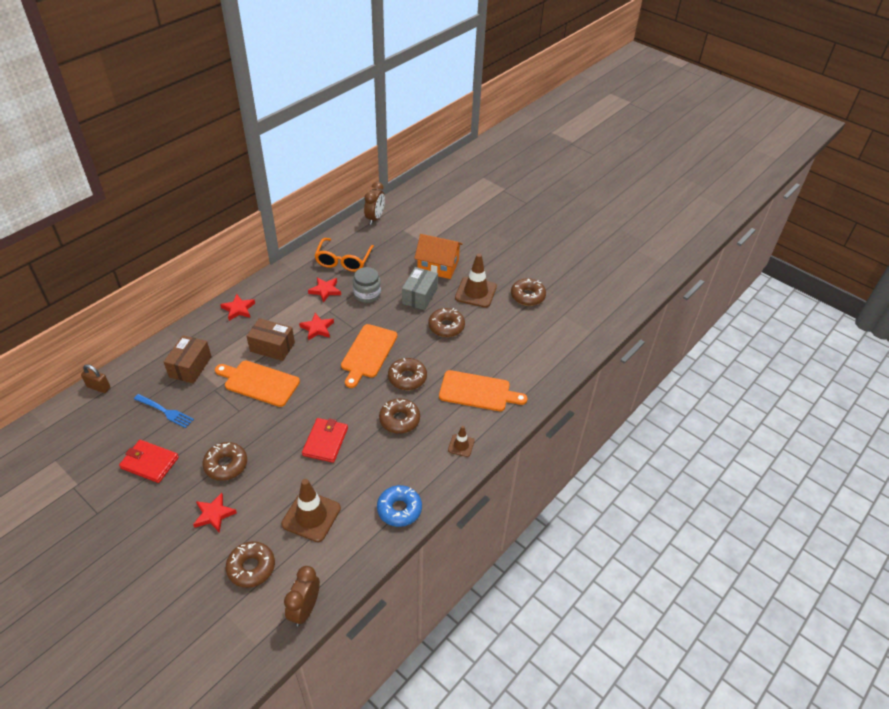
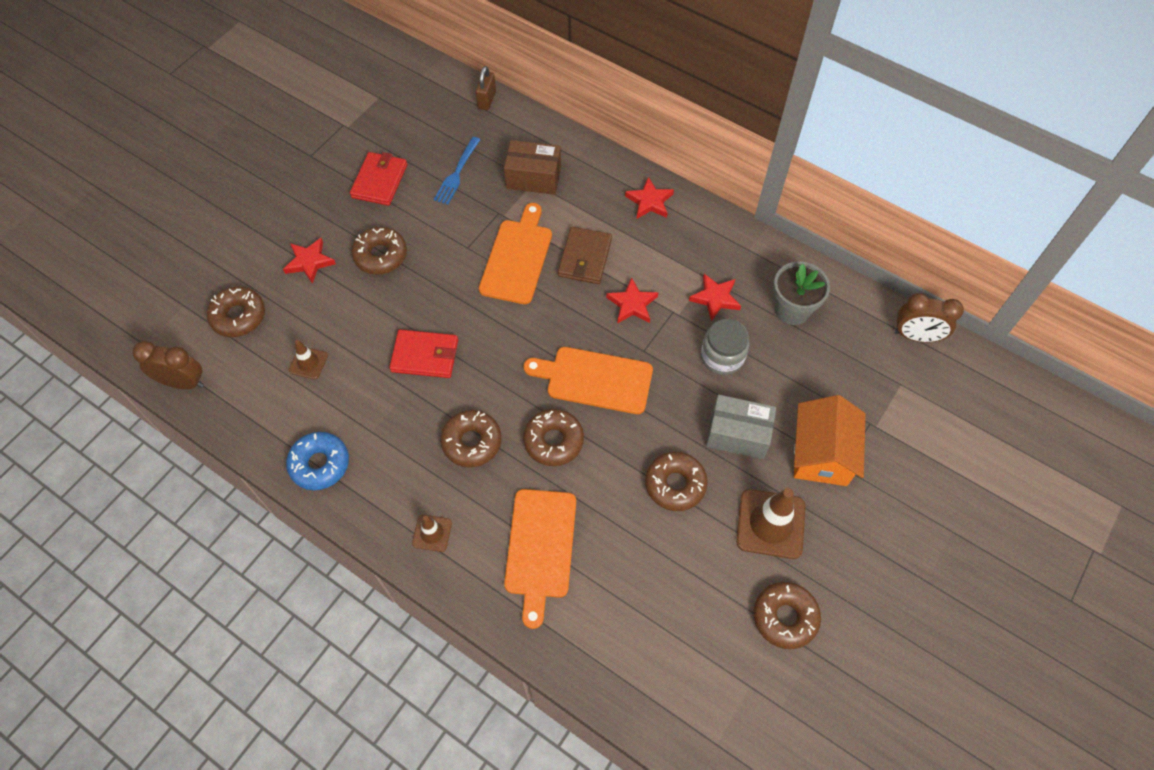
camera: 85 degrees right, 15 degrees up
(272, 347) = (584, 258): brown box -> brown wallet
(311, 516) = (308, 363): brown traffic cone -> brown traffic cone, size x0.53
(343, 260) = (792, 309): orange glasses -> grey flower pot

